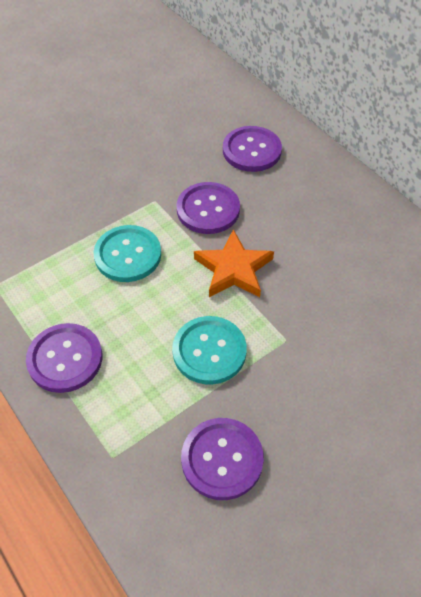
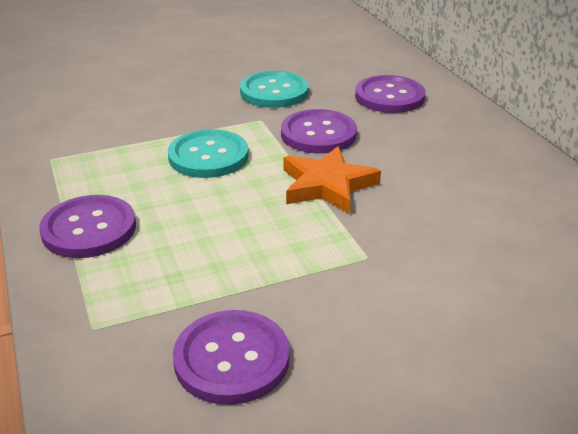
camera: 15 degrees right, 20 degrees down
(209, 351) = (264, 251): turquoise button -> turquoise button (274, 92)

